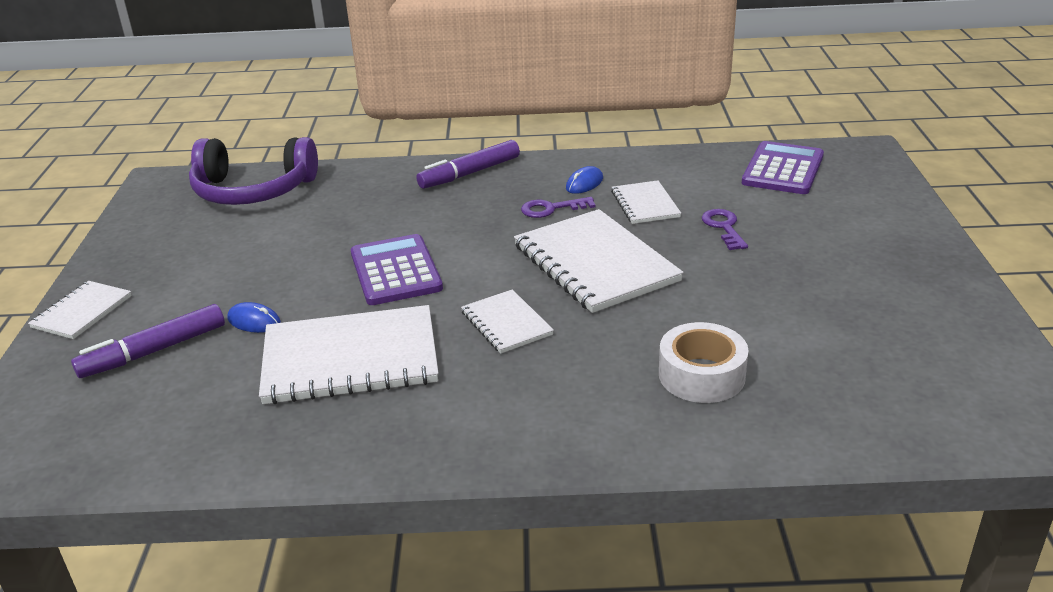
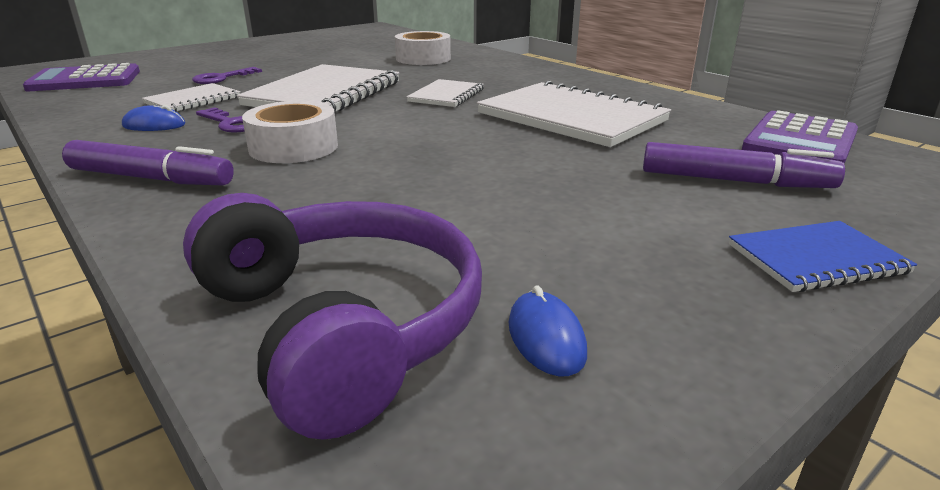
camera: 130 degrees left, 5 degrees down
(82, 312) = (816, 259): white notebook -> blue notebook
(254, 321) = (609, 162): blue mouse -> blue mouse (546, 338)
(395, 271) = (434, 142): purple calculator -> purple calculator (800, 141)
(463, 220) = (293, 147): none -> white tape

